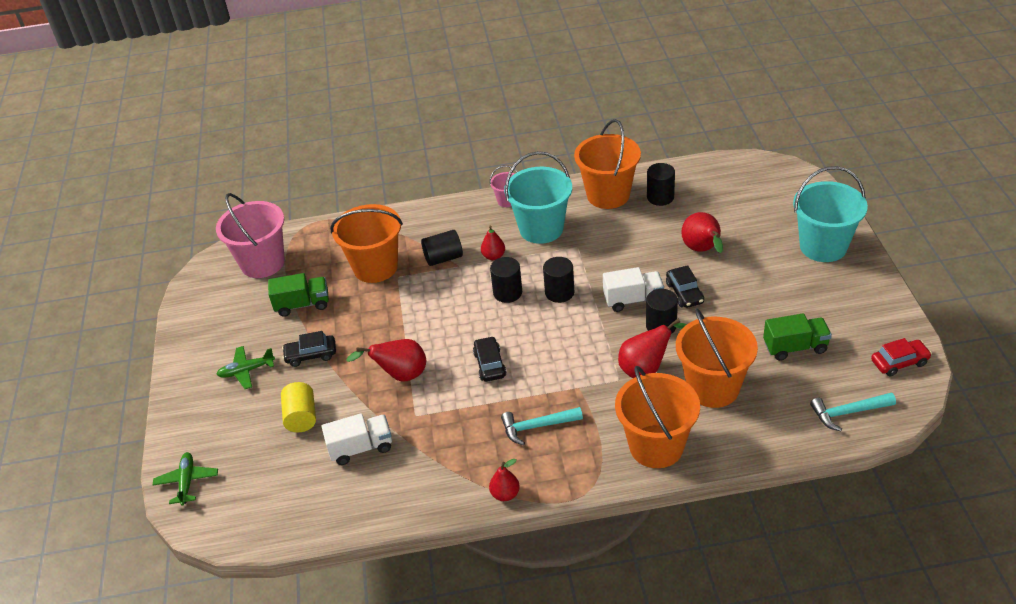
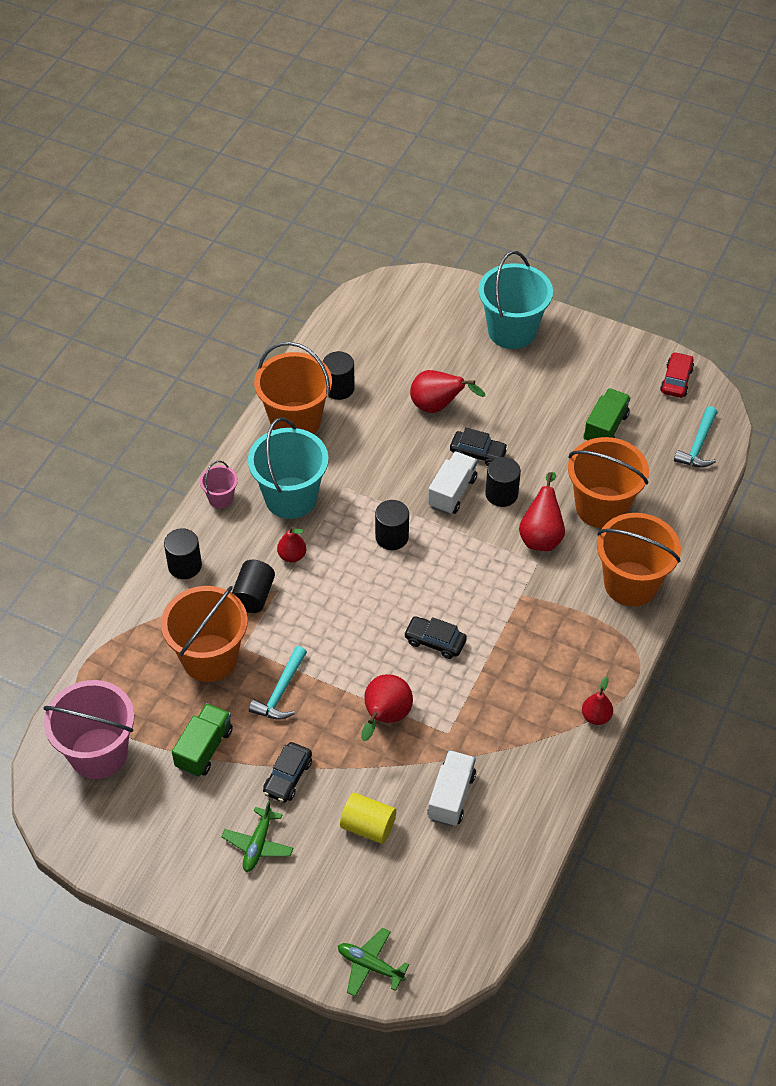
camera: 60 degrees left, 10 degrees up
(507, 293) = (354, 574): black cylinder -> black cylinder (185, 566)
(537, 427) = (540, 650): turquoise hammer -> turquoise hammer (281, 692)

